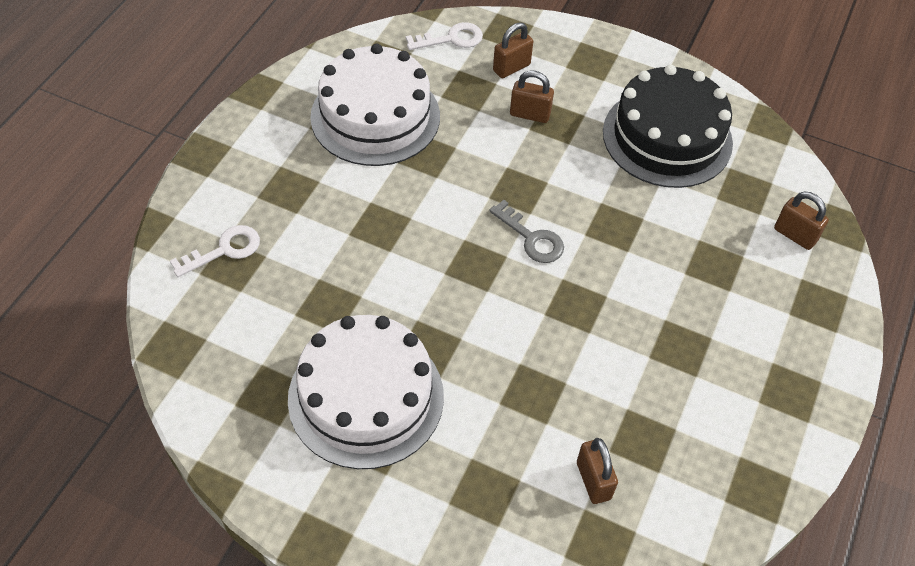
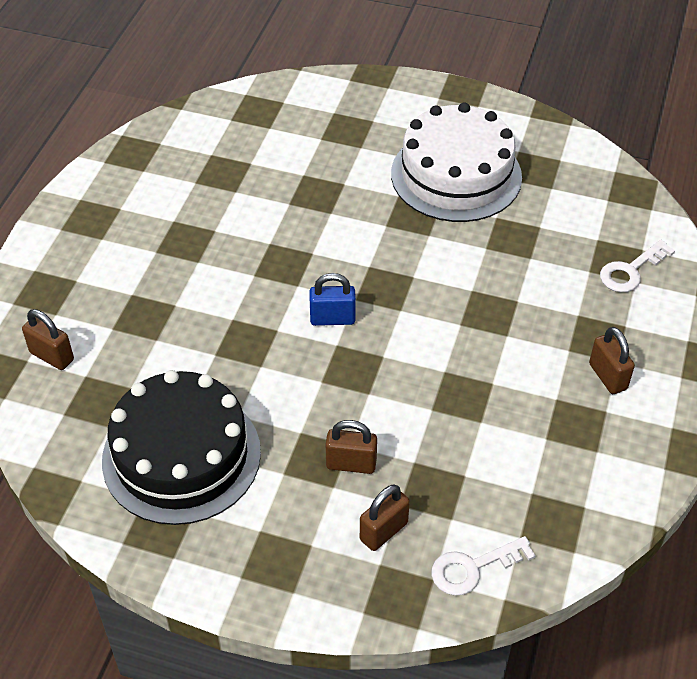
camera: 175 degrees right, 5 degrees down
(375, 116) = (535, 435): white cake -> none
(531, 238) = (332, 319): grey key -> blue padlock
(593, 481) = (263, 143): brown padlock -> brown padlock (608, 376)

